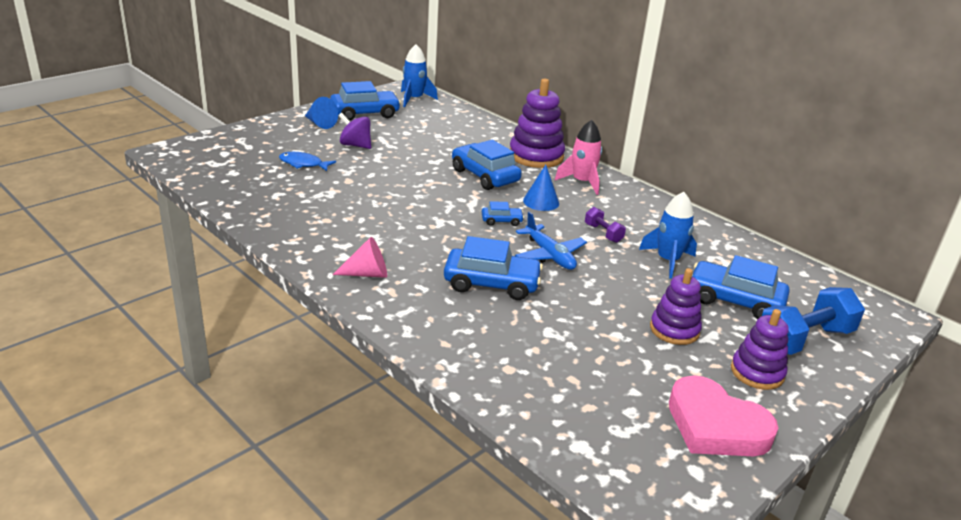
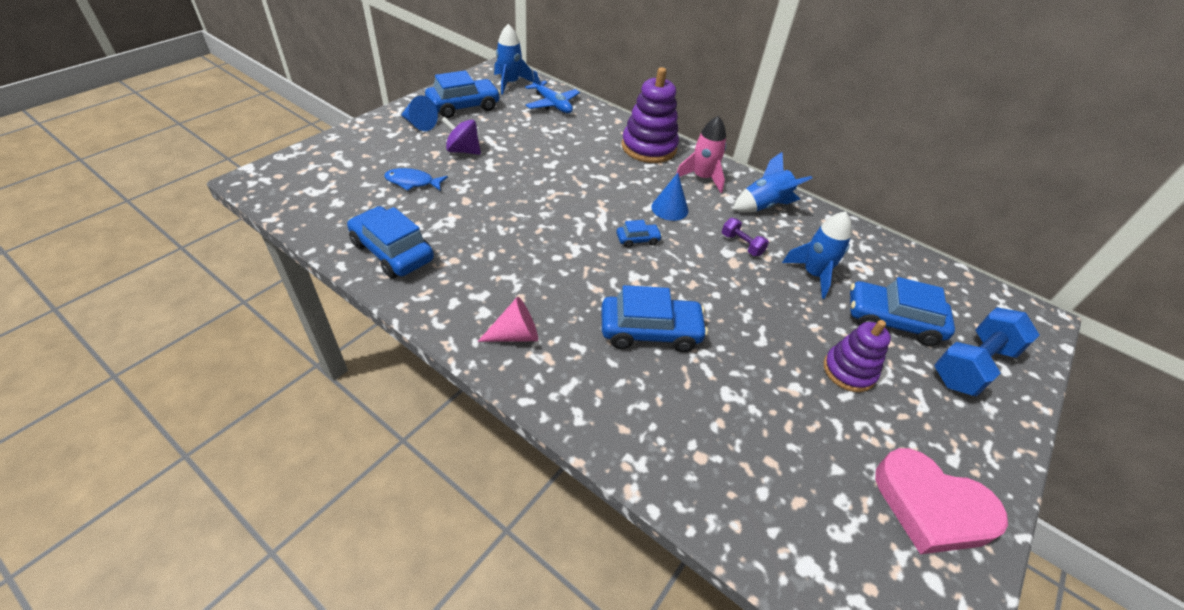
camera: 10 degrees left, 15 degrees up
(485, 176) = (605, 179): blue car -> blue car (392, 252)
(549, 255) = (698, 282): blue plane -> blue plane (552, 104)
(637, 207) = (764, 206): none -> blue rocket
(757, 372) = (945, 420): purple stacking toy -> none

